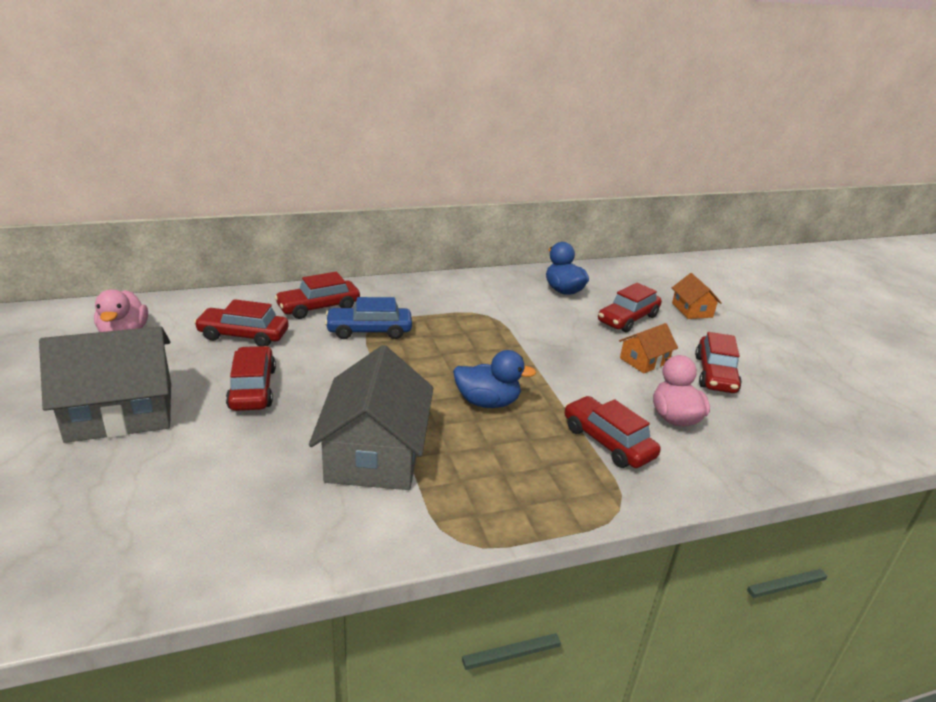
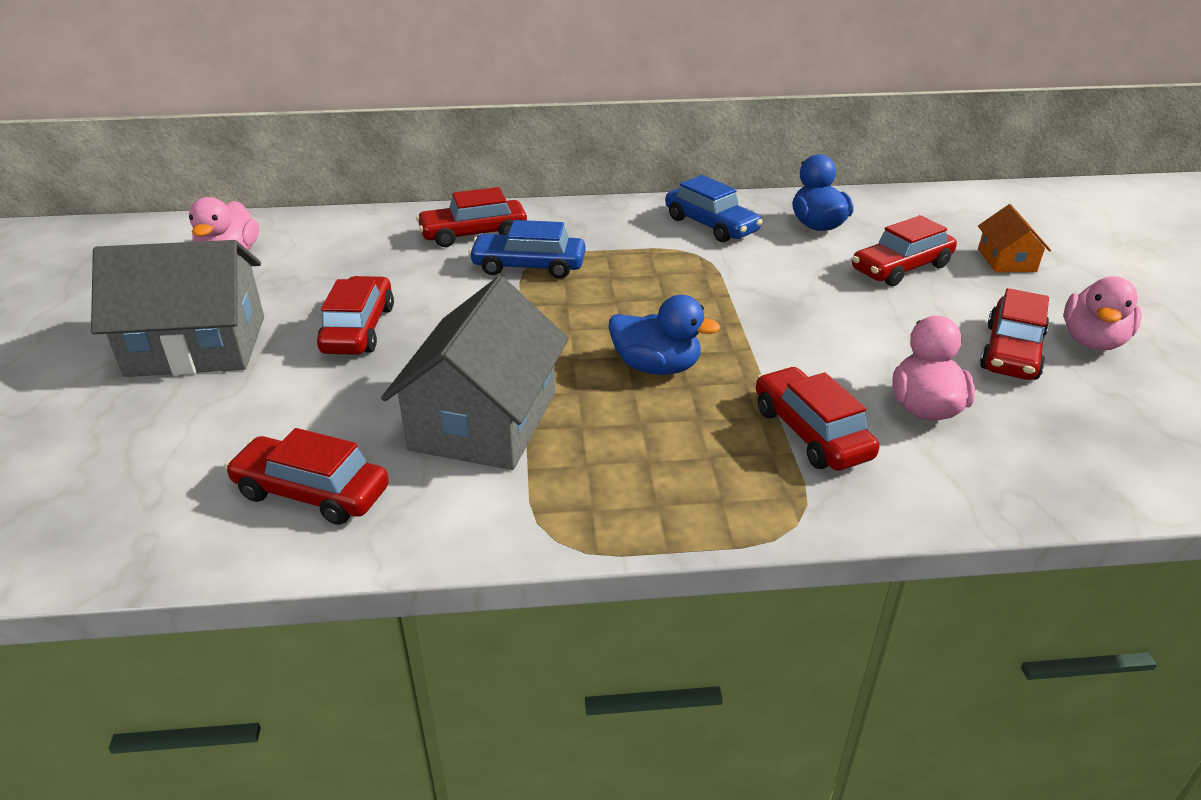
camera: 15 degrees right, 5 degrees up
(243, 335) = (369, 264): red car -> red car (312, 492)
(491, 293) = (711, 225): none -> blue car
(644, 360) = (906, 326): orange house -> none
(761, 363) = (1092, 341): none -> pink duck

